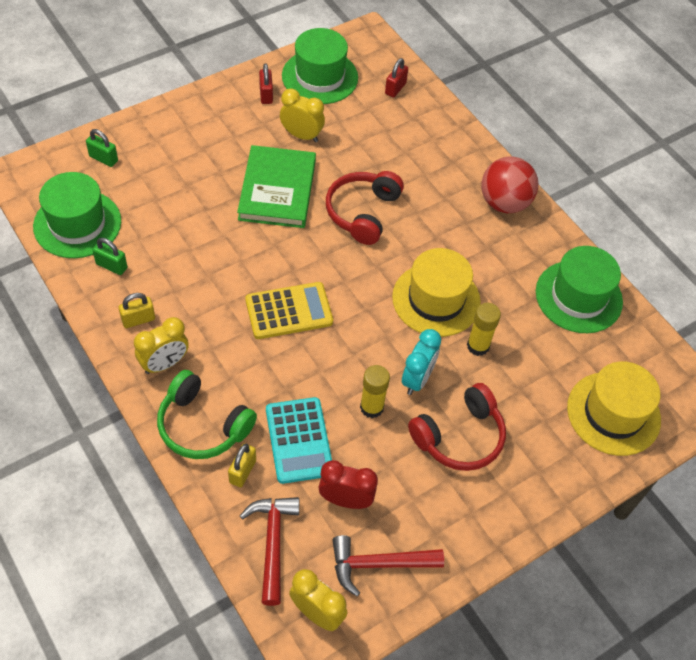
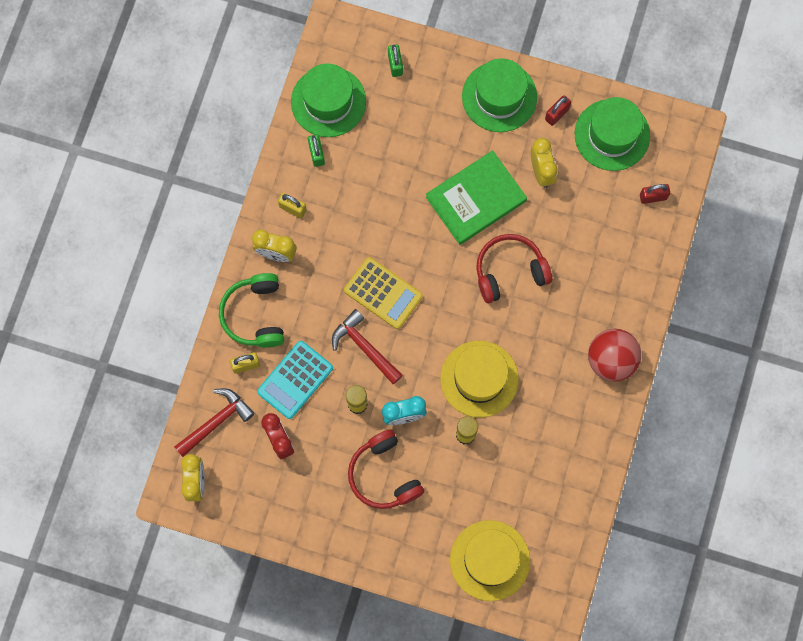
camera: 55 degrees right, 20 degrees up
(378, 564) = (255, 492): red hammer -> red hammer (364, 347)
(459, 437) = (384, 475): red headphones -> red headphones turned 45 degrees clockwise
(578, 297) = (570, 472): green hat -> green hat (499, 96)

